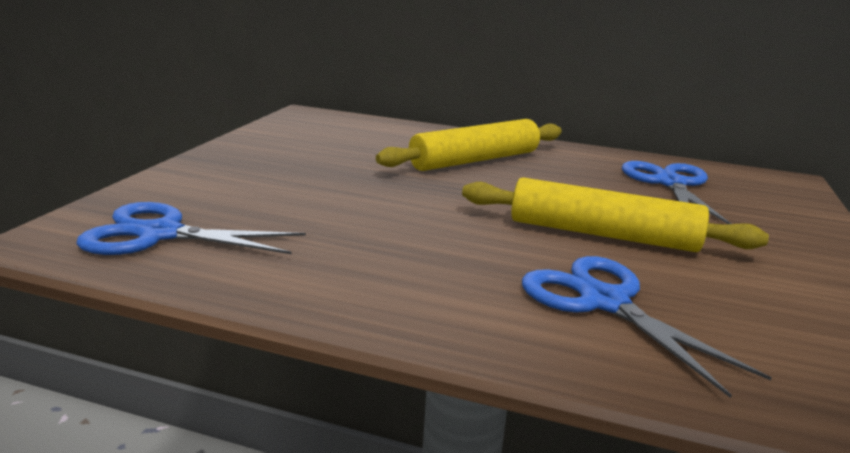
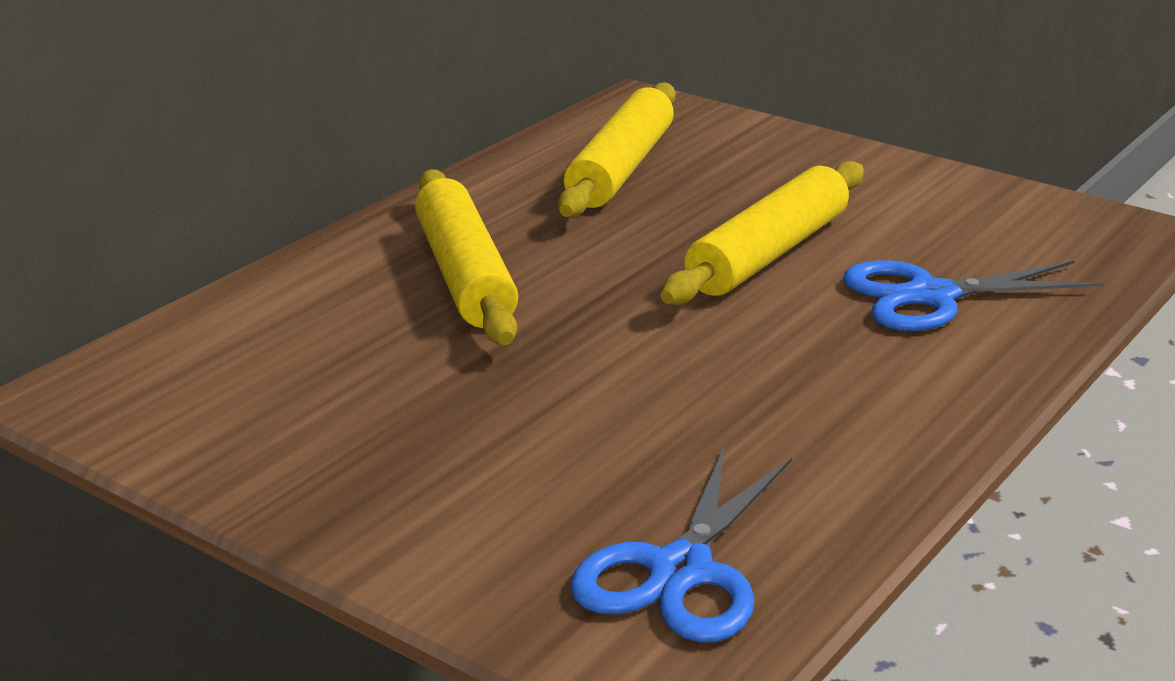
camera: 70 degrees left, 5 degrees up
(670, 183) = (621, 168): blue scissors -> yellow rolling pin

